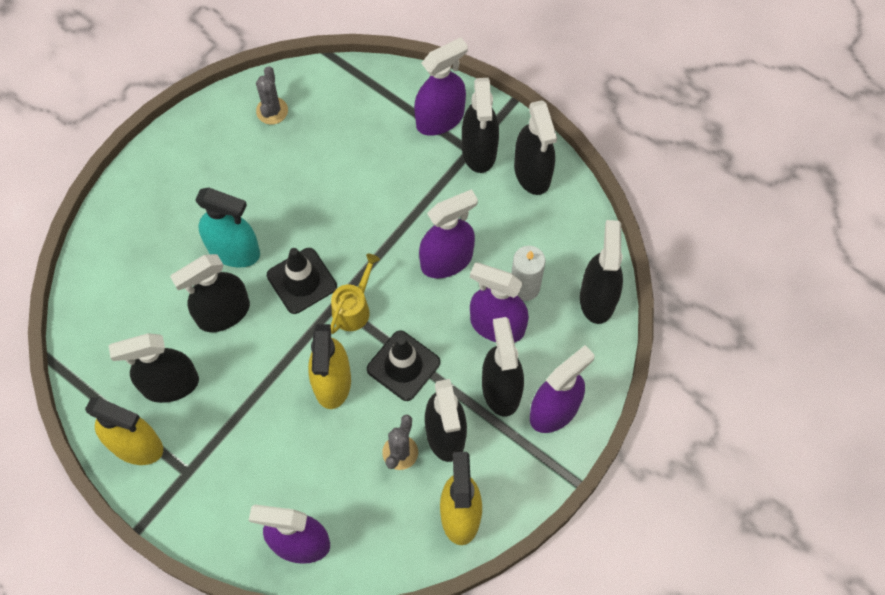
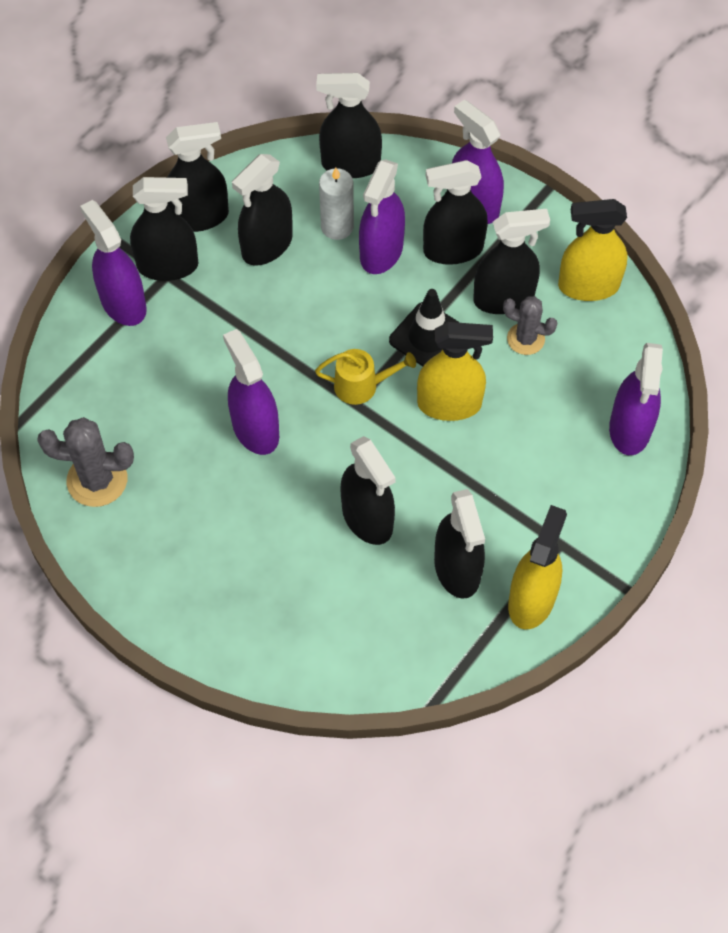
camera: 90 degrees left, 5 degrees down
(234, 251) = (287, 512): turquoise spray bottle -> none
(272, 111) = (97, 480): grey cactus -> grey cactus, size x1.53
(301, 281) = (327, 438): black traffic cone -> none
(353, 308) = (361, 385): yellow watering can -> yellow watering can turned 150 degrees clockwise
(446, 260) = (304, 297): purple spray bottle -> purple spray bottle (255, 429)
(502, 228) = (267, 245): none -> black spray bottle

